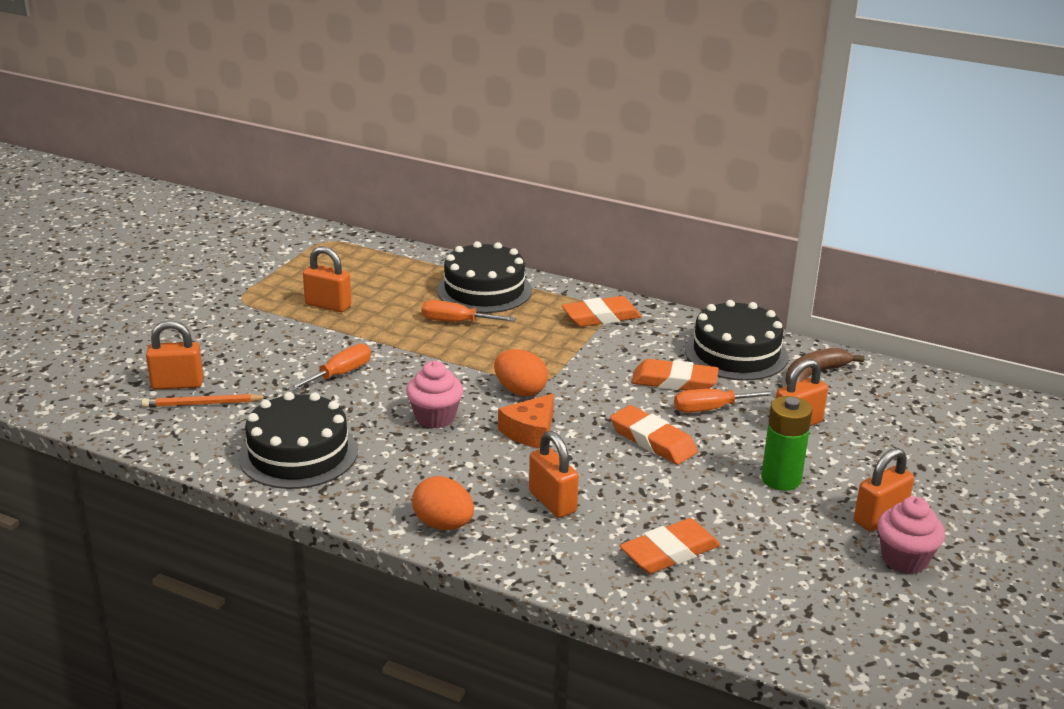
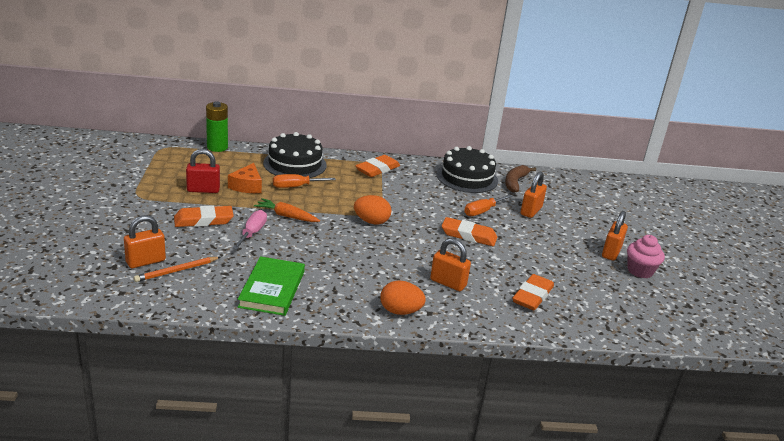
camera: 30 degrees left, 0 degrees up
(298, 453) = (272, 289): black cake -> green book
(328, 305) = (203, 190): orange padlock -> red padlock
(340, 374) = (252, 233): orange screwdriver -> pink screwdriver
(406, 360) = (286, 216): none -> orange carrot
(435, 417) = (336, 248): pink cupcake -> none
(530, 432) = (399, 245): orange cheese -> orange cheese (247, 186)
(674, 381) = (450, 199): orange eraser -> orange eraser (203, 220)
(781, 479) = (549, 242): green battery -> green battery (217, 147)

